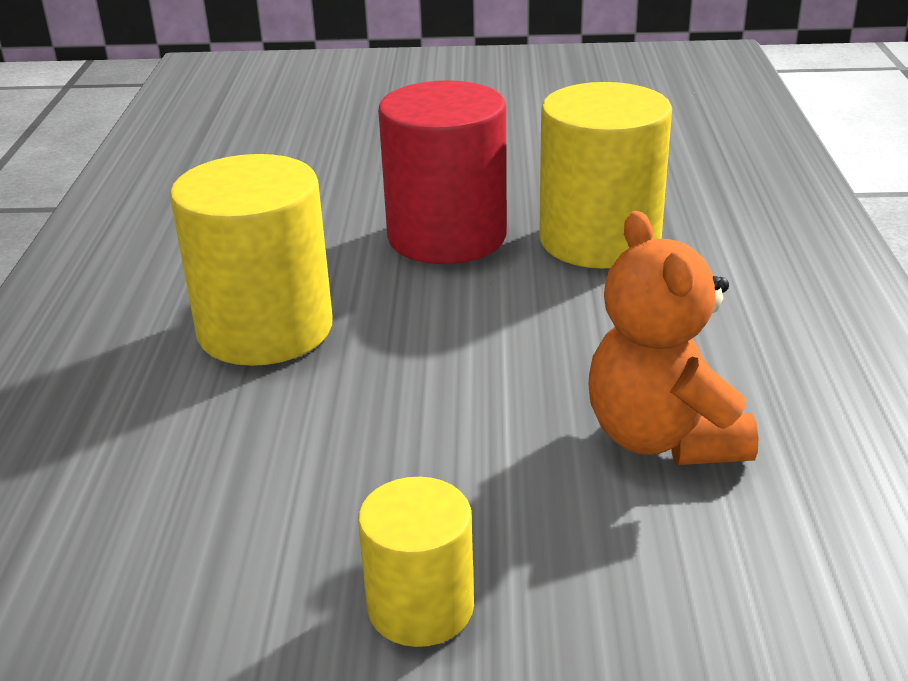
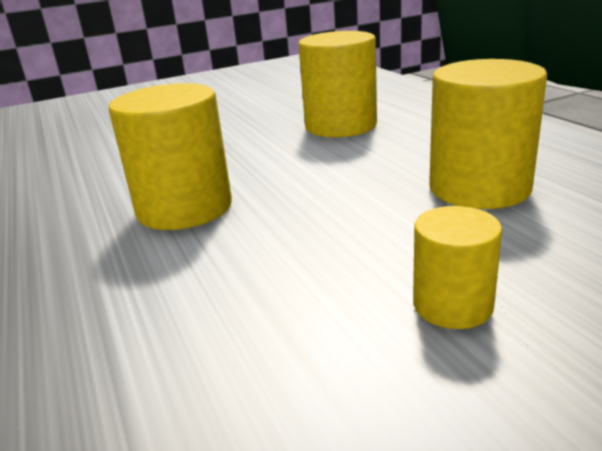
camera: 25 degrees left, 5 degrees down
(447, 236) = (253, 143): red cylinder -> none
(663, 438) = (479, 188): orange teddy bear -> yellow cylinder

